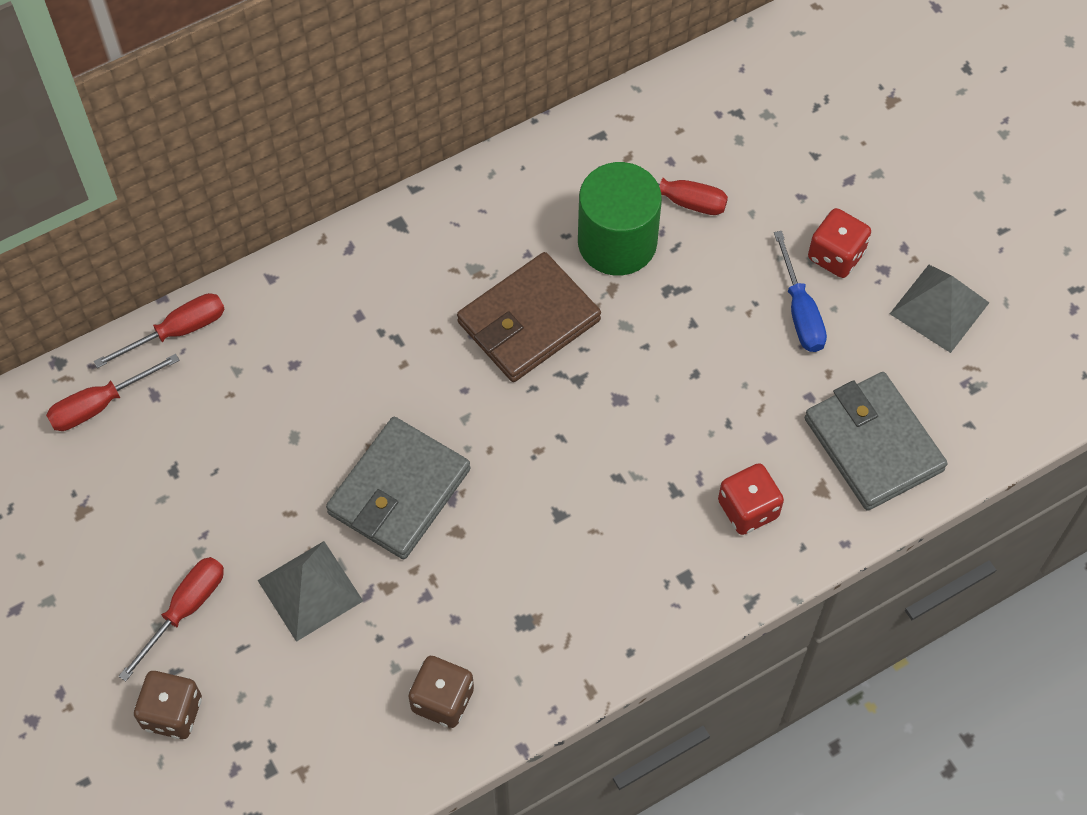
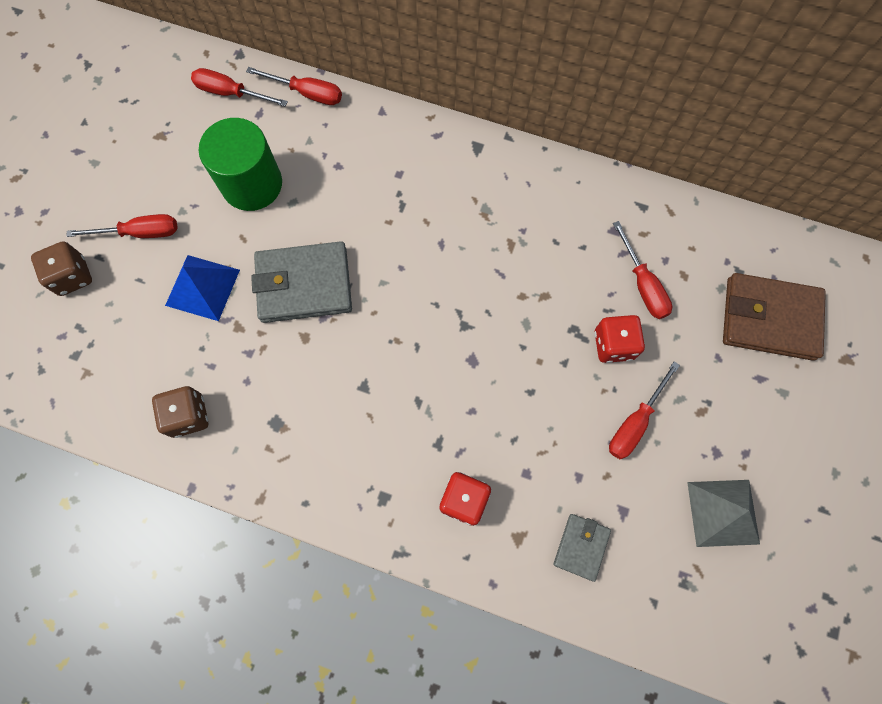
camera: 50 degrees right, 10 degrees up
(310, 590) = (202, 287): grey pyramid -> blue pyramid
(528, 321) = (478, 266): brown wallet -> brown wallet (769, 319)
(617, 242) = (579, 274): green cylinder -> green cylinder (252, 184)
(800, 311) = (635, 422): blue screwdriver -> red screwdriver
(836, 255) = (697, 413): red dice -> red dice (613, 345)
(873, 444) = (581, 547): grey wallet -> grey wallet, size x0.53

